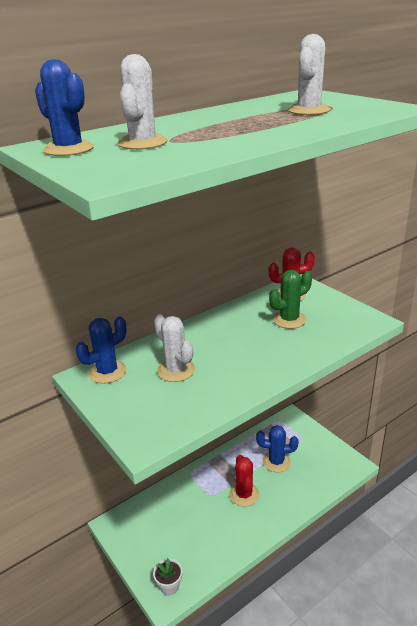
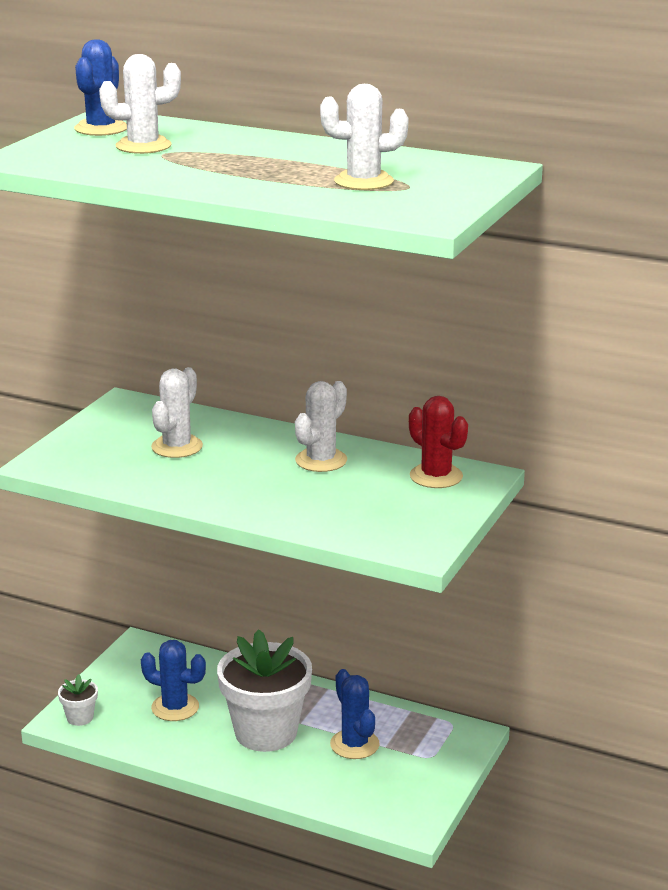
camera: 60 degrees right, 5 degrees down
(107, 372) = (142, 411): blue cactus -> blue cactus (175, 707)
(242, 323) = (321, 460): none -> white cactus
(244, 494) = (266, 732): red cactus -> white flower pot
(289, 320) = (361, 489): green cactus -> none

